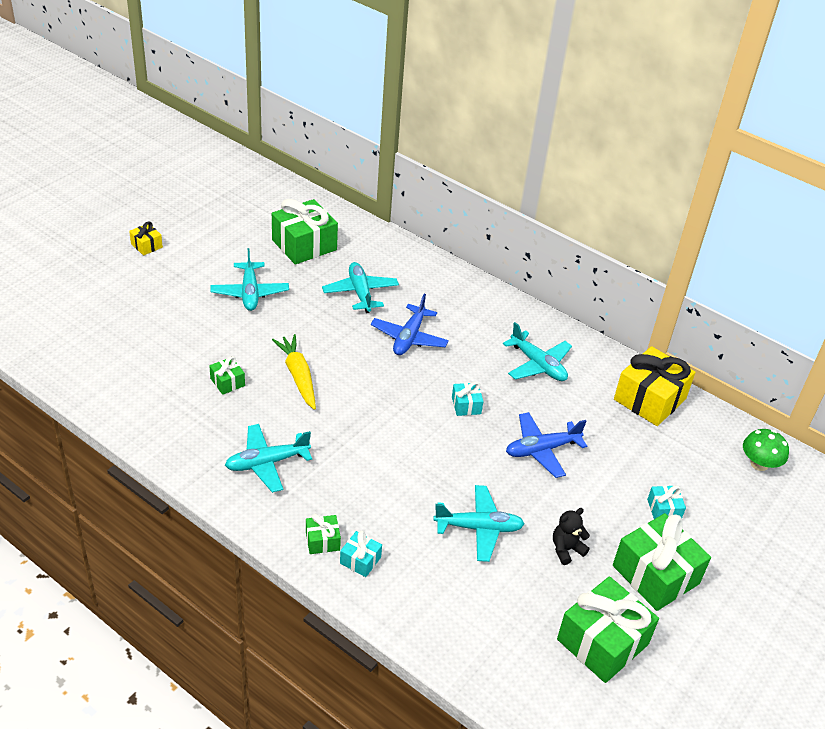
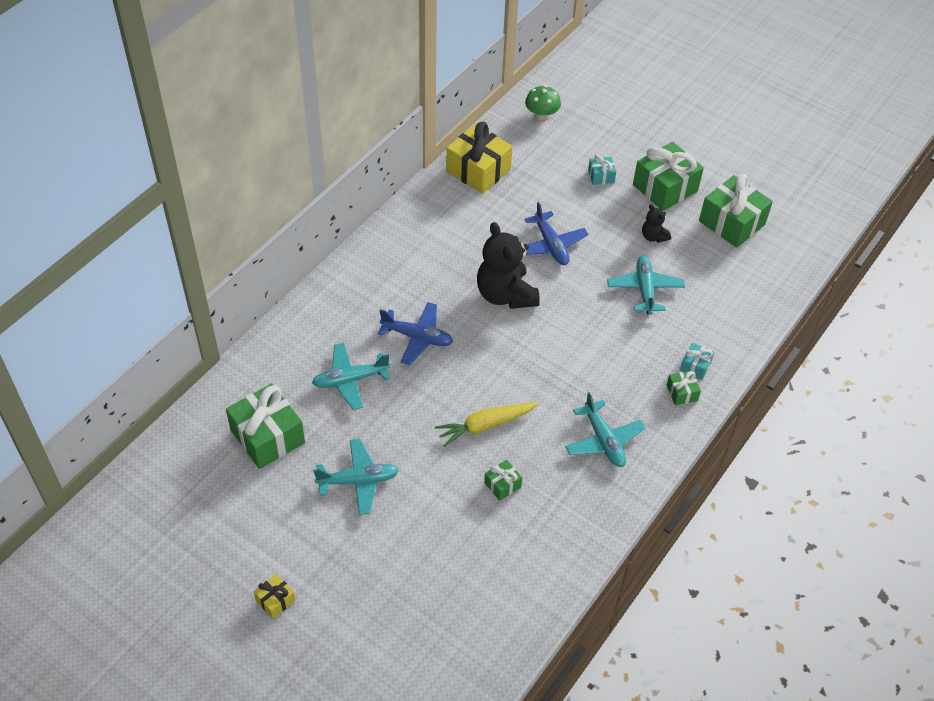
camera: 90 degrees left, 10 degrees up
(466, 405) = (505, 295): turquoise gift -> black teddy bear
(538, 365) = (444, 242): turquoise plane -> none

